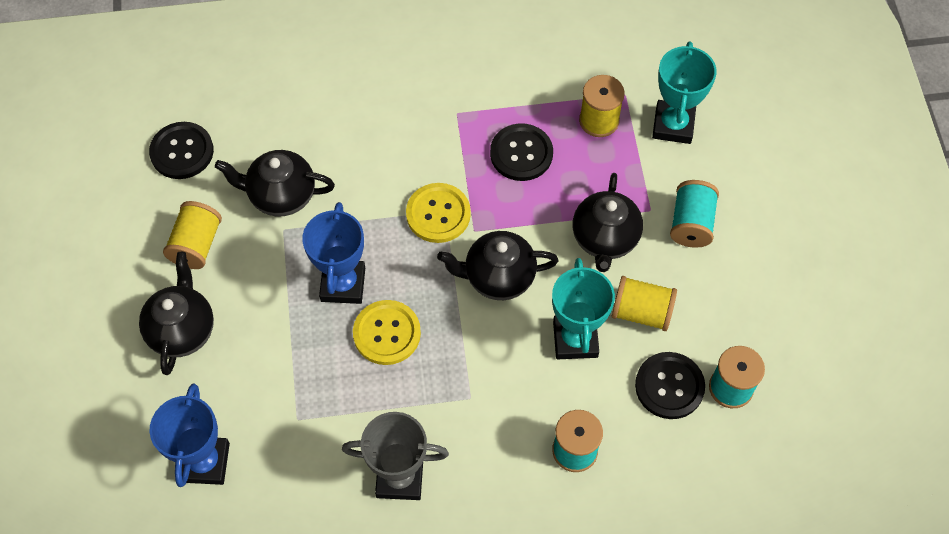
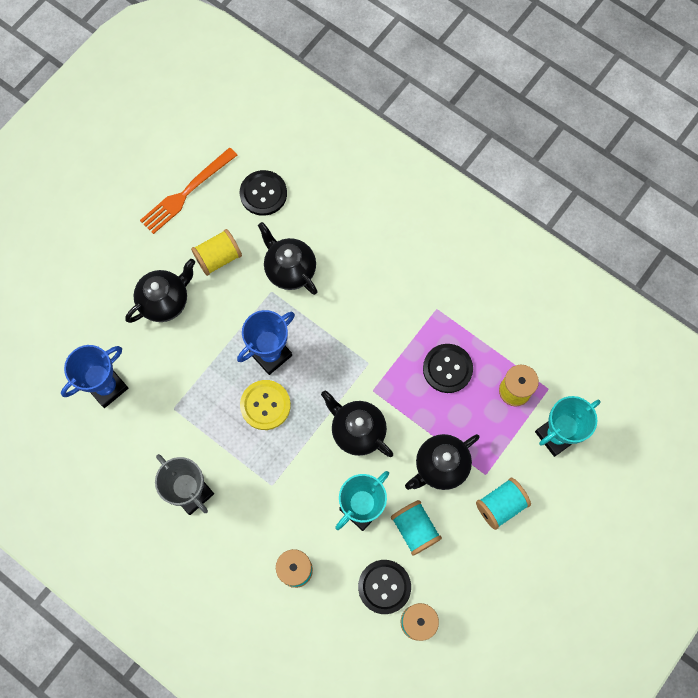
camera: 45 degrees right, 10 degrees up
(99, 214) = (187, 192): none -> orange fork
(438, 214) = (363, 361): yellow button -> none
(641, 312) = (415, 529): yellow spool -> turquoise spool

